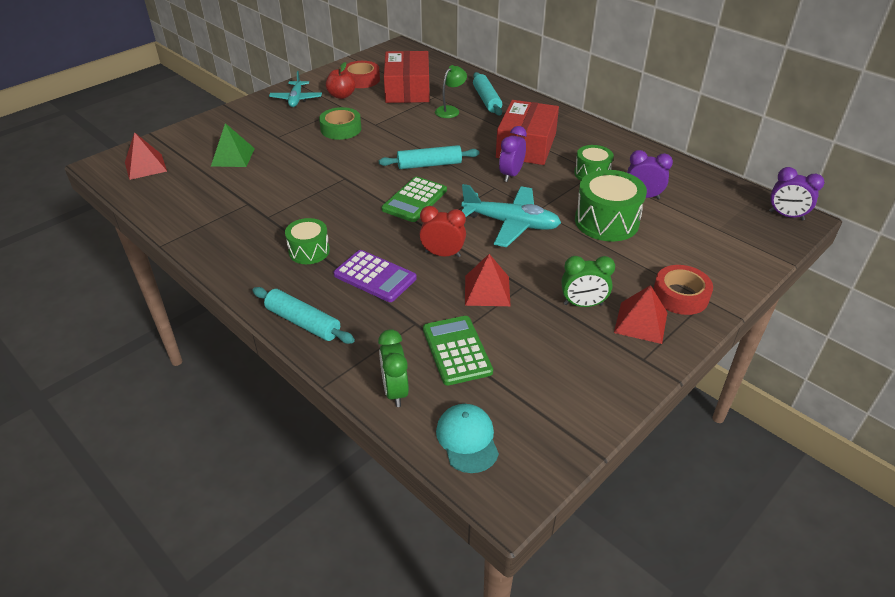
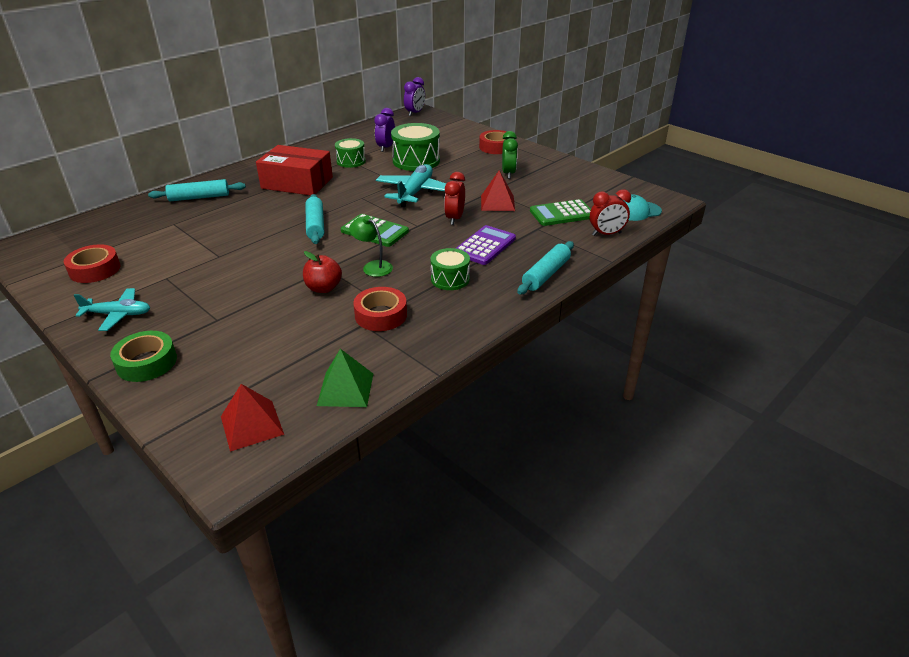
camera: 90 degrees left, 5 degrees down
(233, 157) = (254, 348): green pyramid -> green pyramid (345, 389)
(258, 212) = (381, 315): none -> red tape
(341, 95) = (131, 281): red apple -> red apple (323, 288)
(341, 129) = (219, 276): green tape -> green tape (146, 362)
(395, 391) = (606, 234): green clock -> red clock
(407, 89) = (144, 239): red box -> none
(450, 110) = (210, 215): green lamp -> green lamp (373, 266)
(511, 175) = (344, 190): purple clock -> none
(640, 322) = (522, 159): red pyramid -> none

